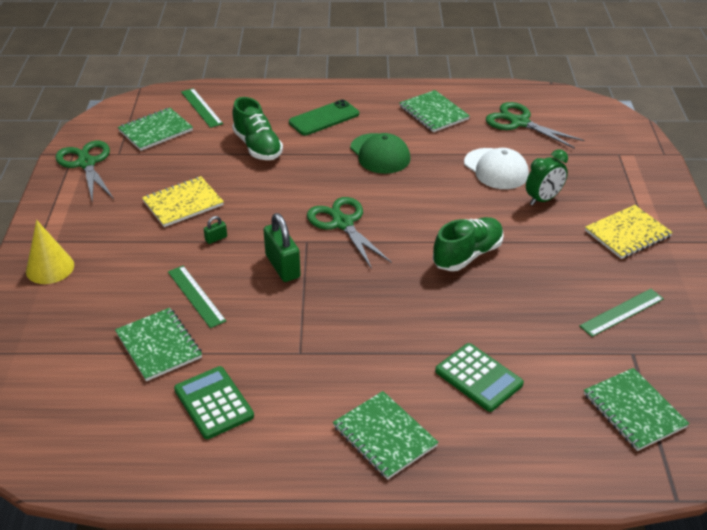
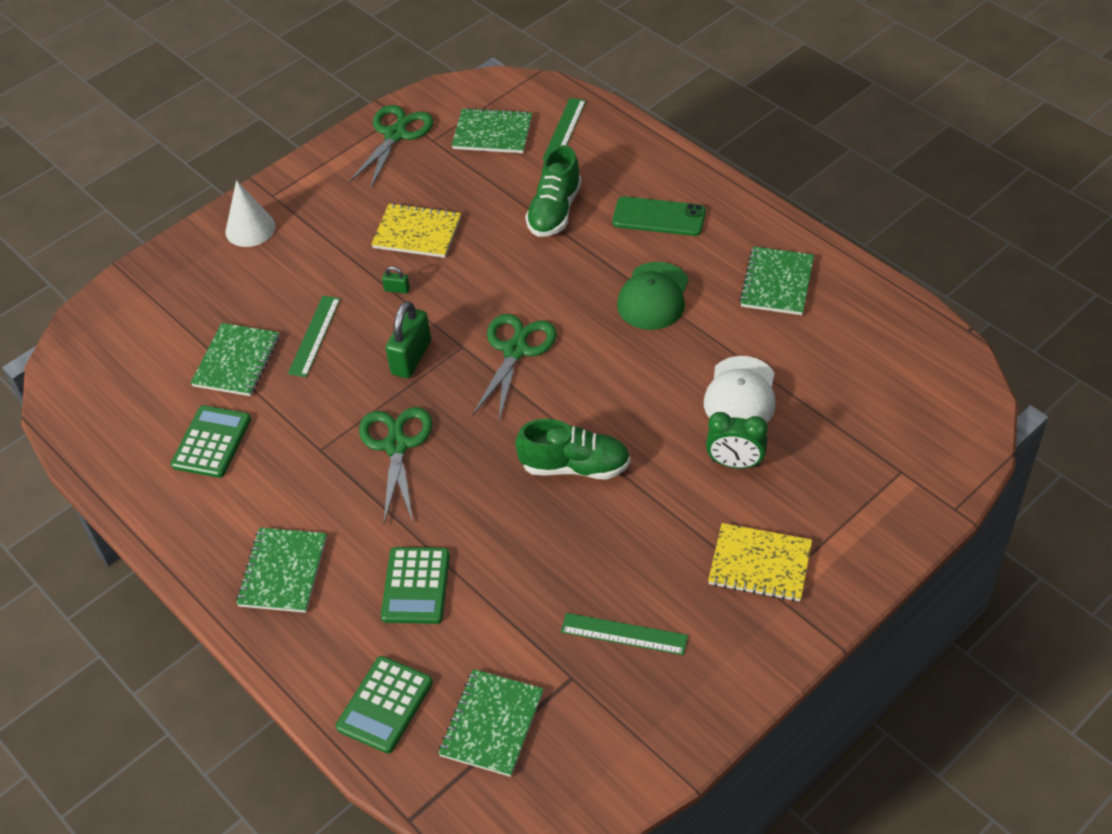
camera: 50 degrees right, 10 degrees up
(50, 268) = (250, 229): yellow cone -> white cone
(519, 123) = (851, 357): green scissors -> green scissors (396, 446)
(564, 453) = (385, 705): none -> green calculator

